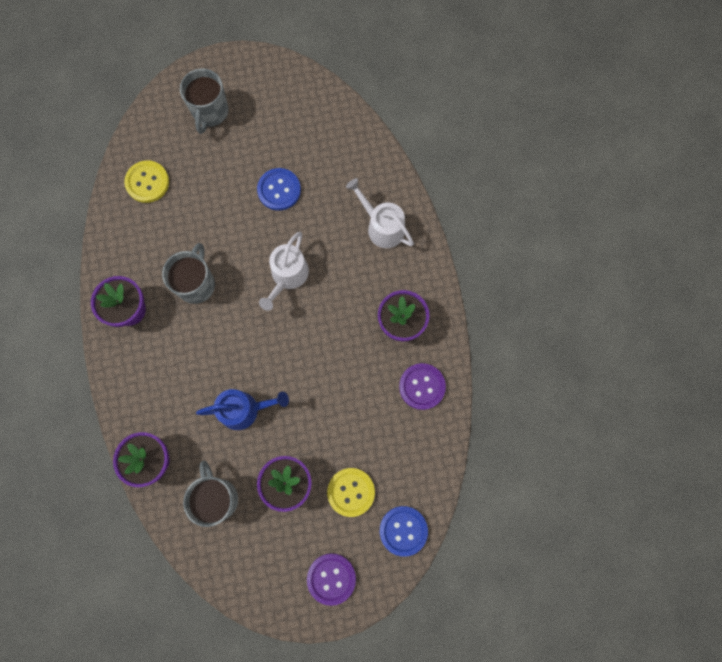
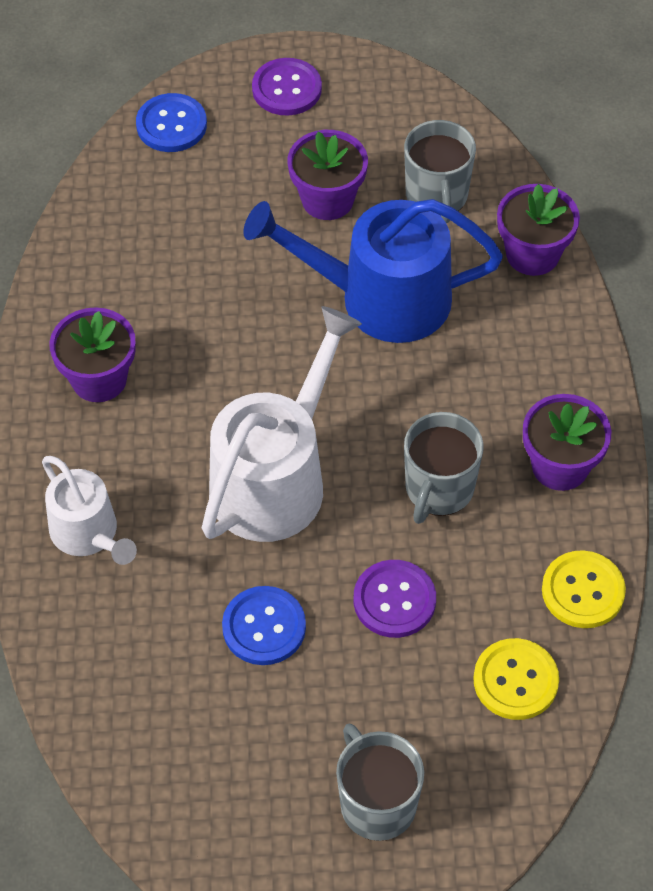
camera: 170 degrees left, 20 degrees down
(210, 112) = (377, 803): grey mug -> grey mug turned 45 degrees counterclockwise
(244, 409) = (381, 298): blue watering can -> blue watering can, size x1.70
(287, 276) = (275, 478): white watering can -> white watering can, size x1.70
(351, 492) = (236, 177): yellow button -> yellow button (583, 591)
(422, 386) = (91, 289): purple button -> purple button (394, 600)

